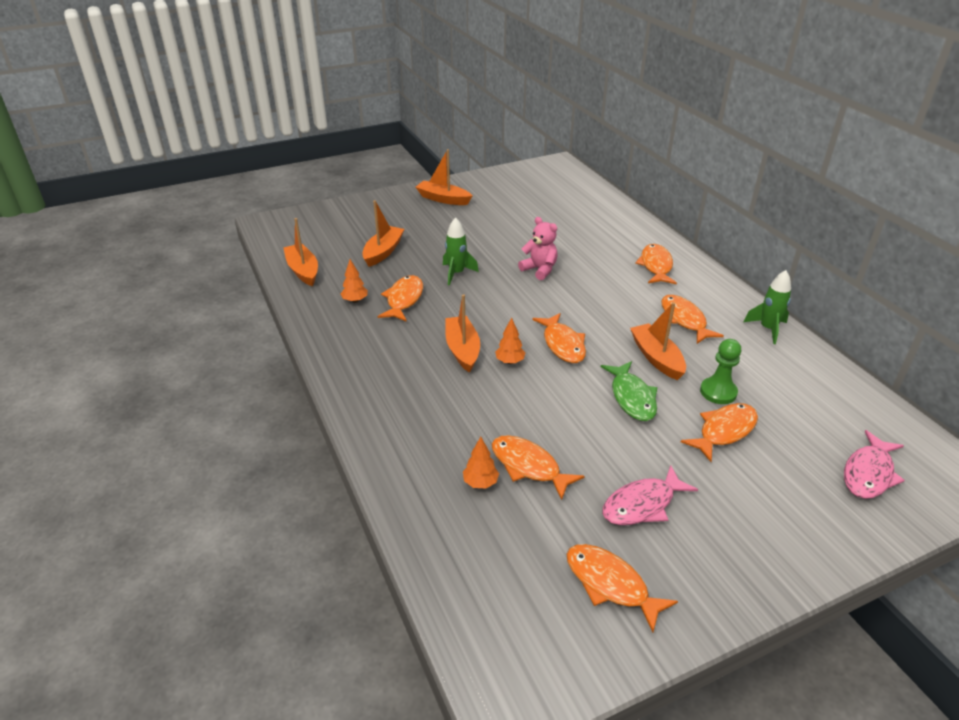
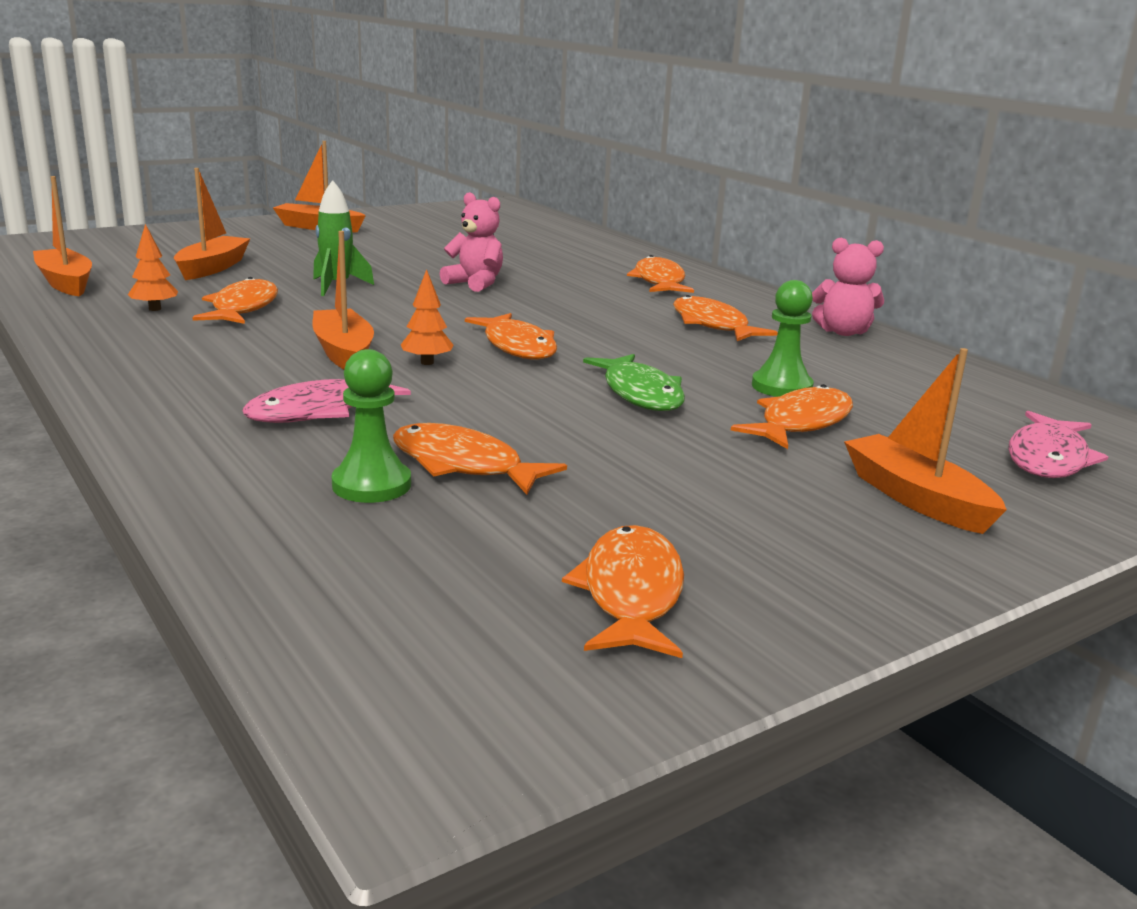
camera: 10 degrees left, 15 degrees down
(480, 483) = (371, 485): orange tree -> green pawn
(610, 584) = (631, 594): orange fish -> orange fish turned 60 degrees clockwise
(642, 504) = (676, 500): pink fish -> pink fish (318, 411)
(656, 358) = (675, 357): orange boat -> orange boat (916, 498)
(767, 329) = (843, 332): green rocket -> pink teddy bear

